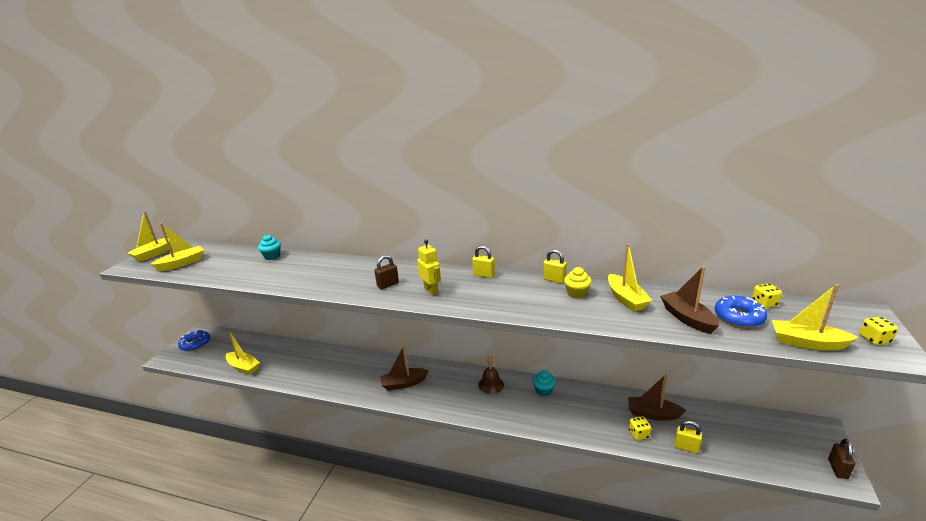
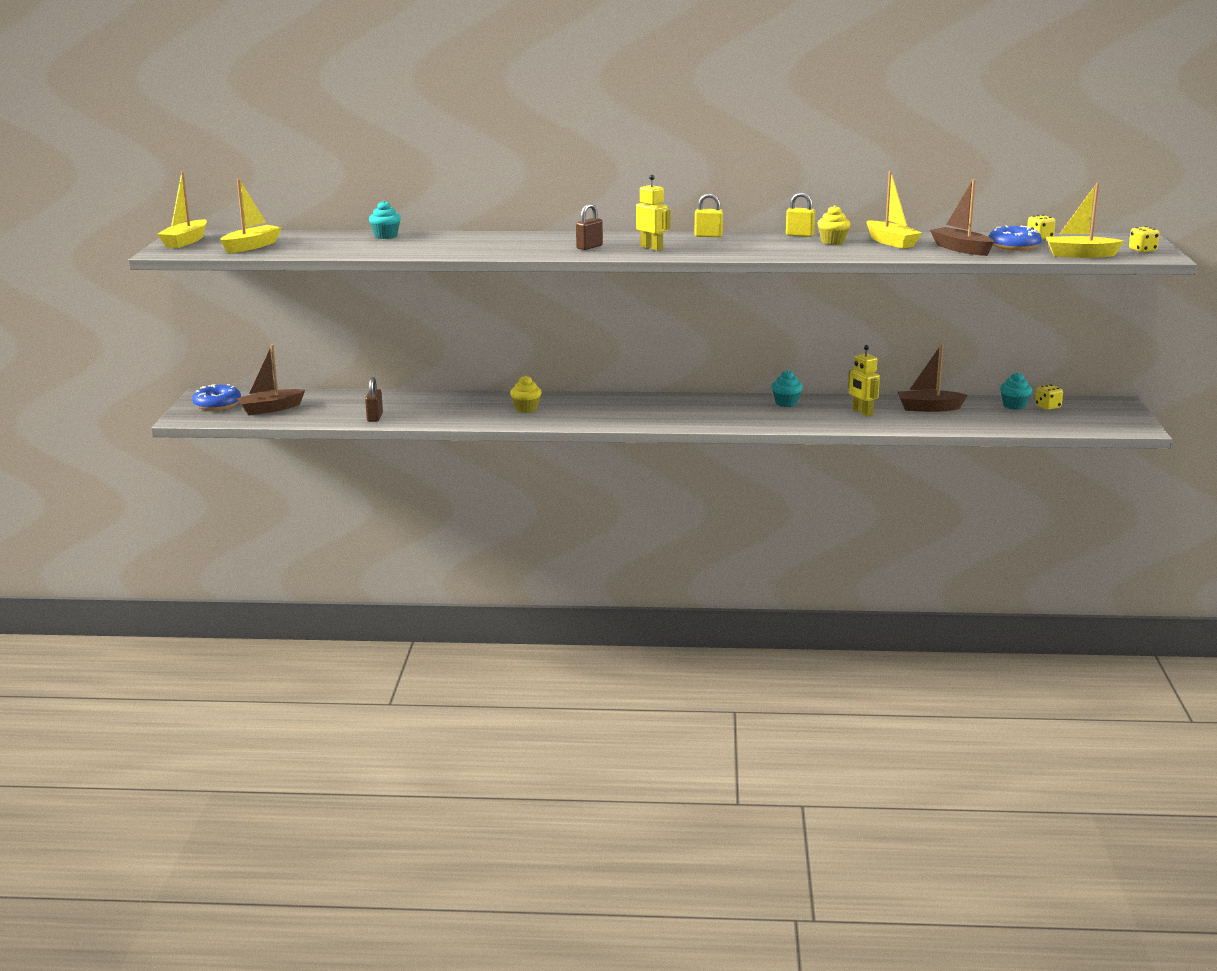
camera: 15 degrees left, 5 degrees down
(243, 367) = (329, 416): yellow boat -> none
(365, 374) = (526, 409): none -> yellow cupcake
(404, 383) = (590, 411): brown boat -> brown boat (270, 409)
(491, 384) = (713, 404): brown bell -> none
(598, 413) = (862, 412): none -> yellow robot
(638, 434) = (916, 421): yellow dice -> yellow dice (1048, 407)
(686, 447) = (972, 424): yellow padlock -> none
(726, 420) = (1014, 406): none -> turquoise cupcake
(837, 469) = (1133, 423): brown padlock -> brown padlock (375, 417)

